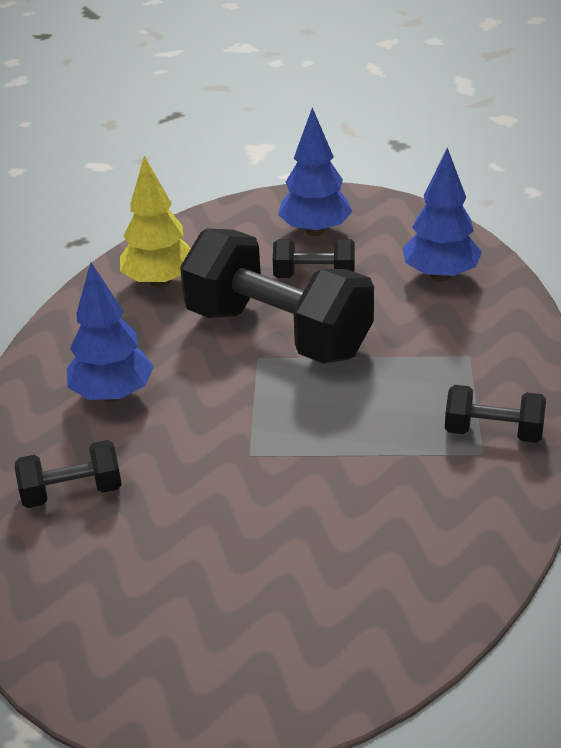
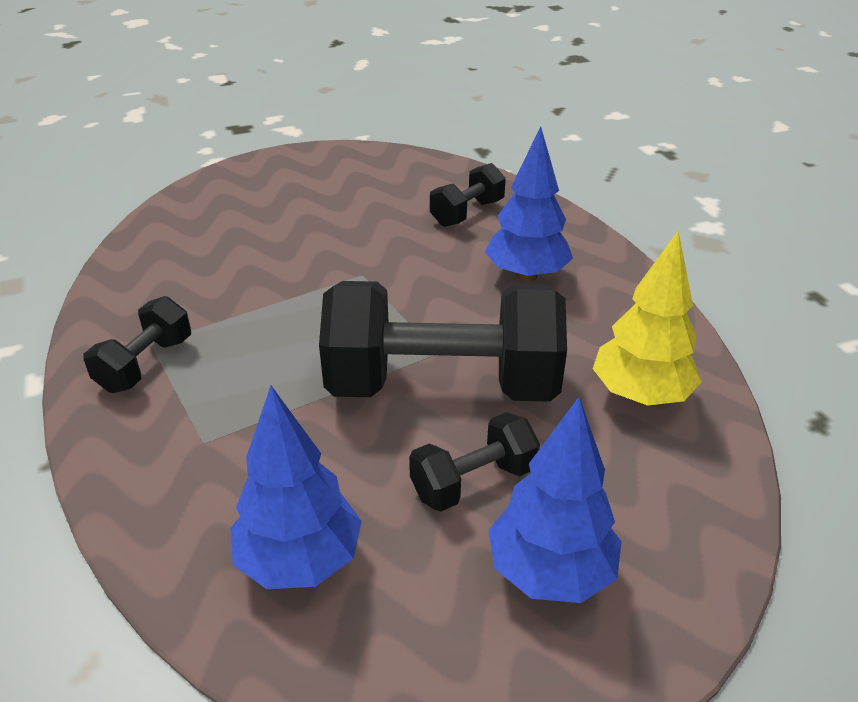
camera: 145 degrees right, 0 degrees up
(493, 432) = (146, 364): black dumbbell -> black dumbbell turned 45 degrees counterclockwise

